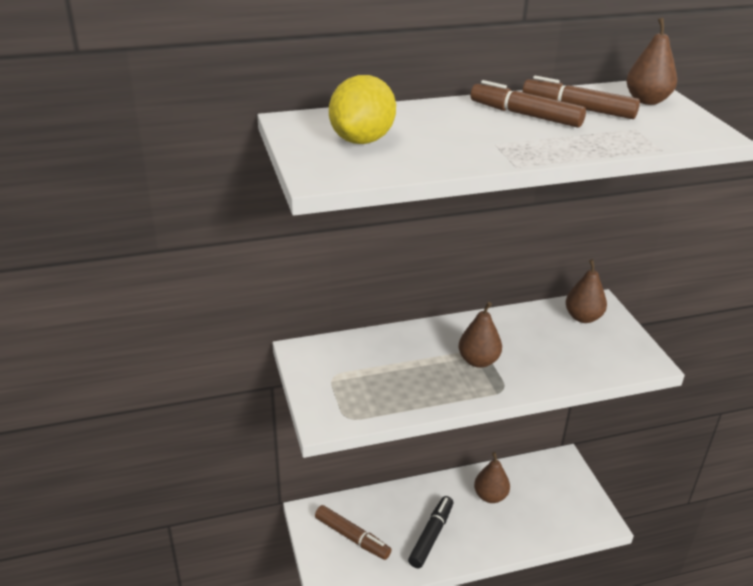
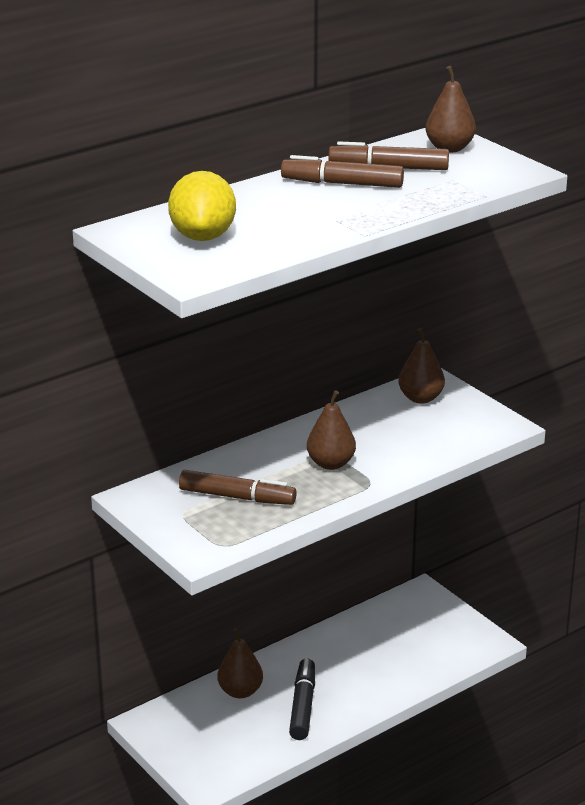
camera: 20 degrees left, 5 degrees down
(352, 537) = (210, 731): brown marker -> brown marker (237, 497)
(490, 496) = (352, 649): brown pear -> brown pear (240, 691)

